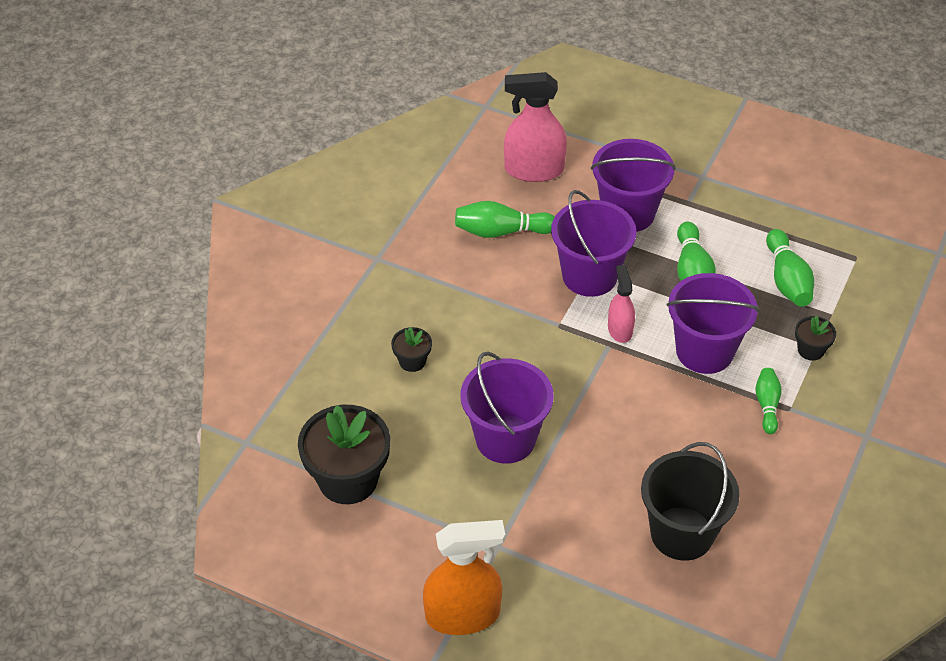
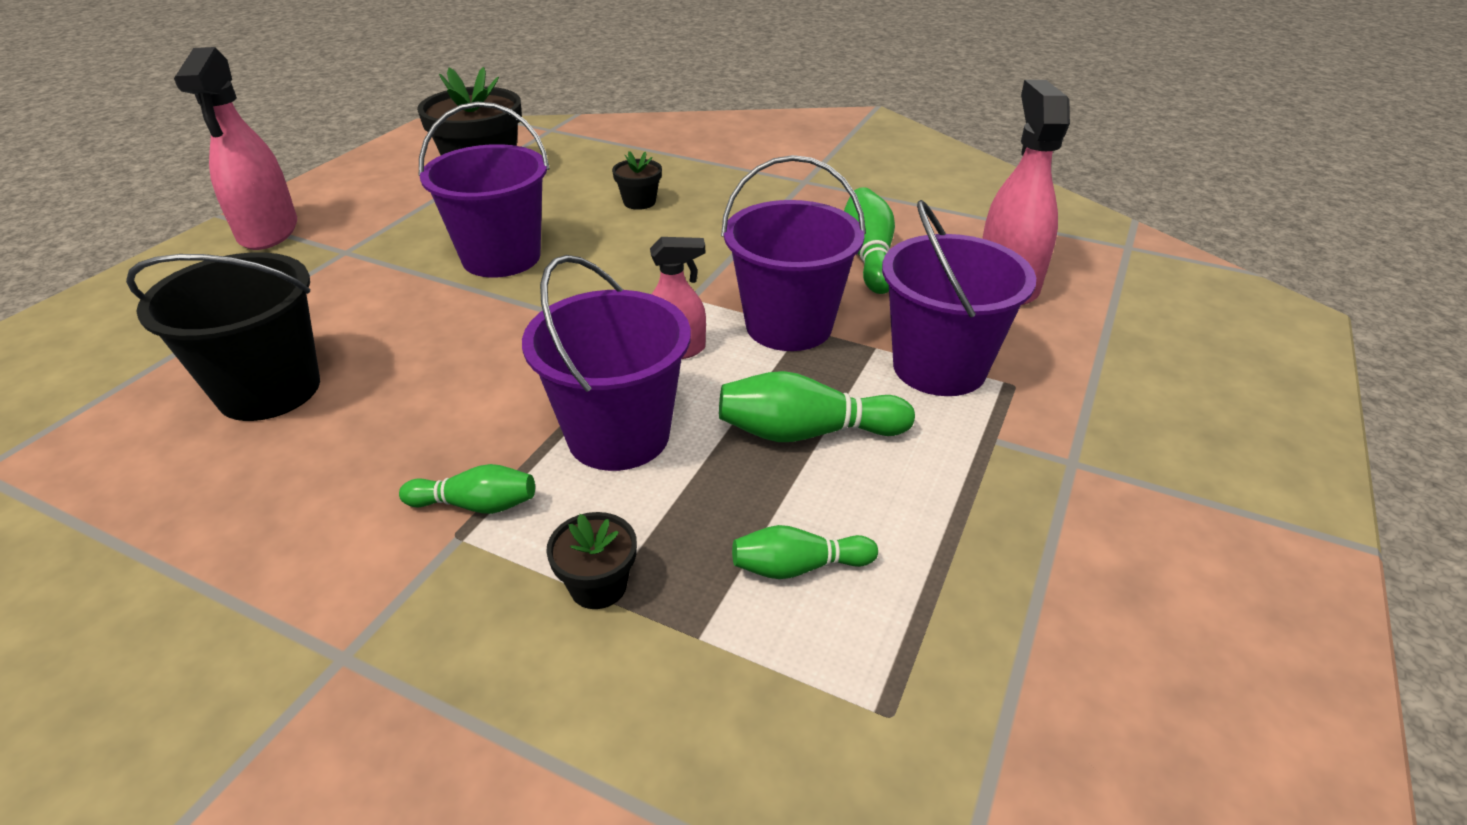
camera: 90 degrees right, 10 degrees down
(463, 615) = (268, 232): orange spray bottle -> pink spray bottle
(787, 280) = (798, 567): green bowling pin -> green bowling pin, size x0.64

